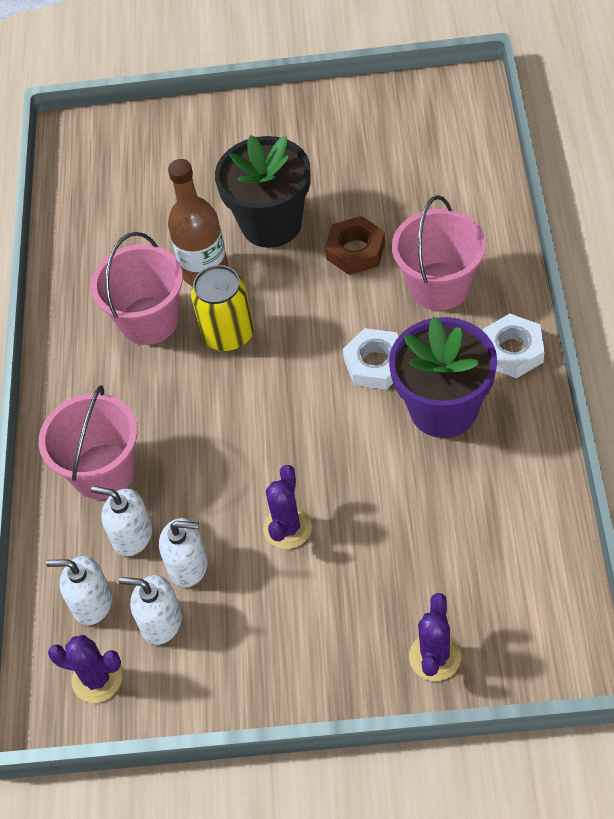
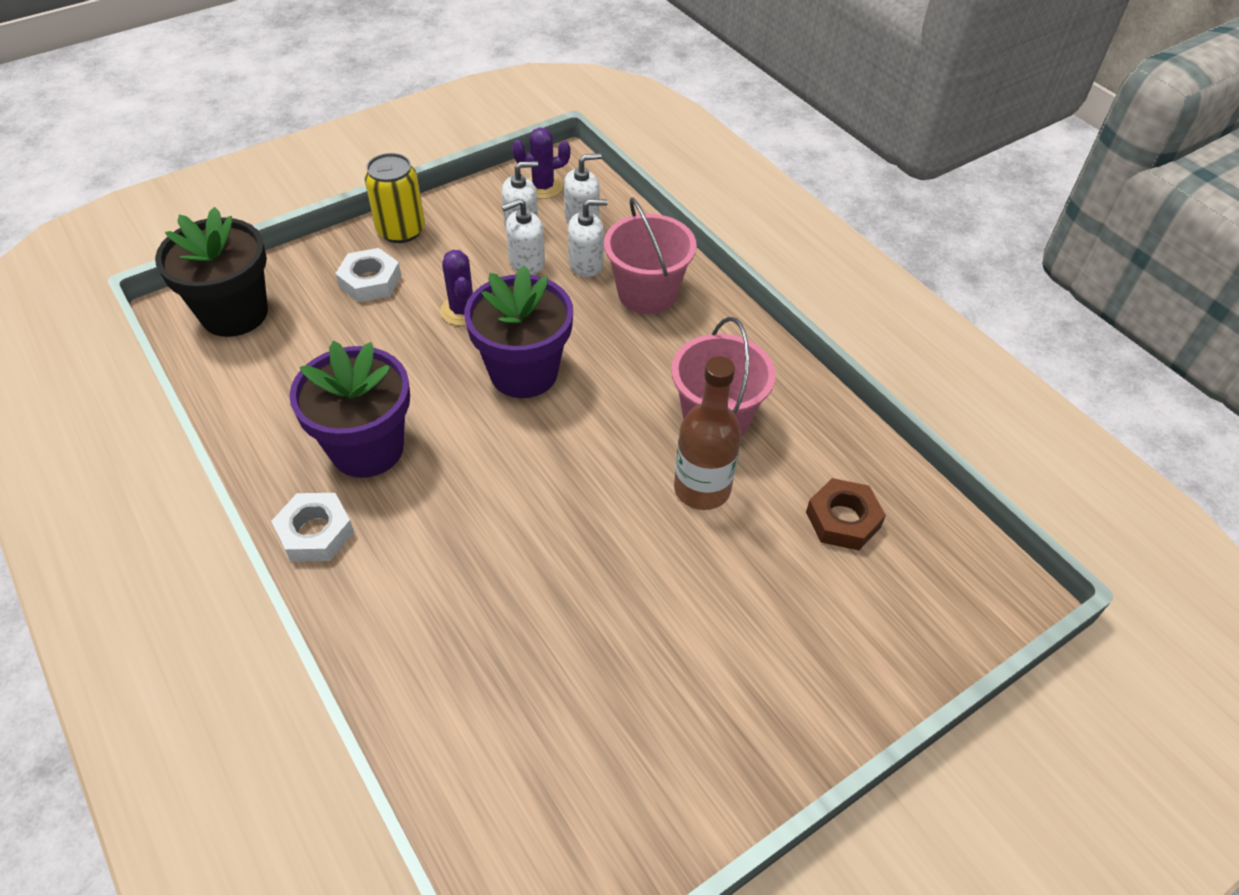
camera: 140 degrees right, 5 degrees down
(228, 334) = (627, 436): yellow can -> yellow can (401, 230)
(271, 224) = (671, 573): black flower pot -> black flower pot (234, 313)
(272, 430) = (524, 373): none -> purple flower pot
(355, 251) = (551, 579): brown nut -> brown nut (843, 519)
(375, 364) = (458, 464): white nut -> white nut (370, 281)
(435, 657) = (297, 275): purple cactus -> none
(439, 286) = (429, 574): pink bucket -> none

